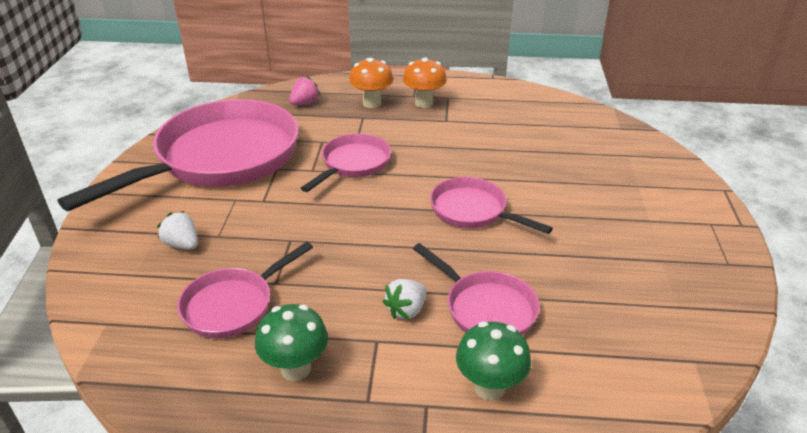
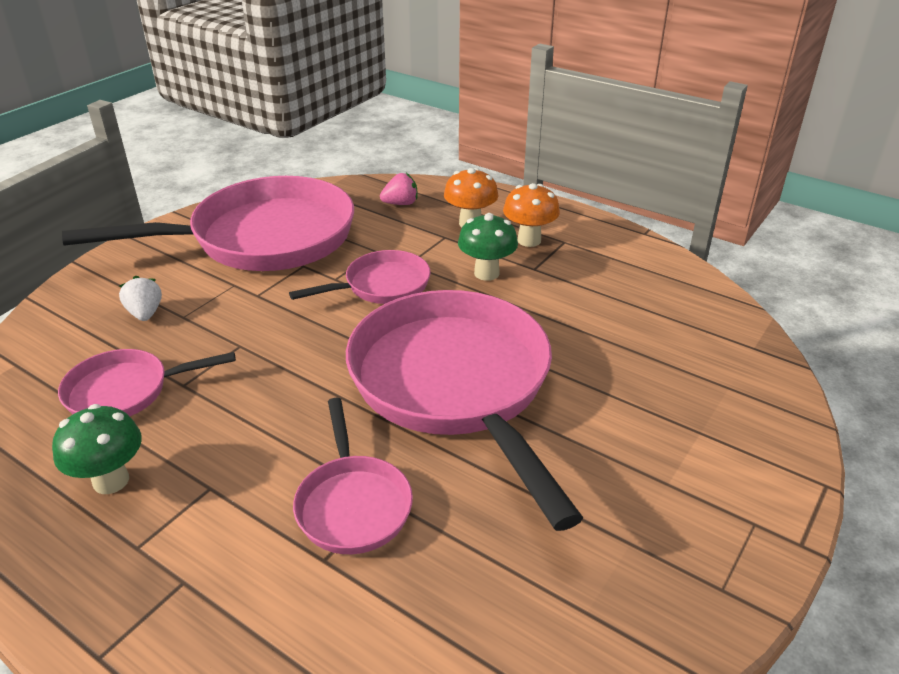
camera: 30 degrees right, 0 degrees up
(406, 310) = (270, 468): white strawberry -> none
(472, 211) = (455, 385): pink pan -> pink pan, size x2.06
(489, 387) = (263, 596): green mushroom -> green mushroom (486, 273)

